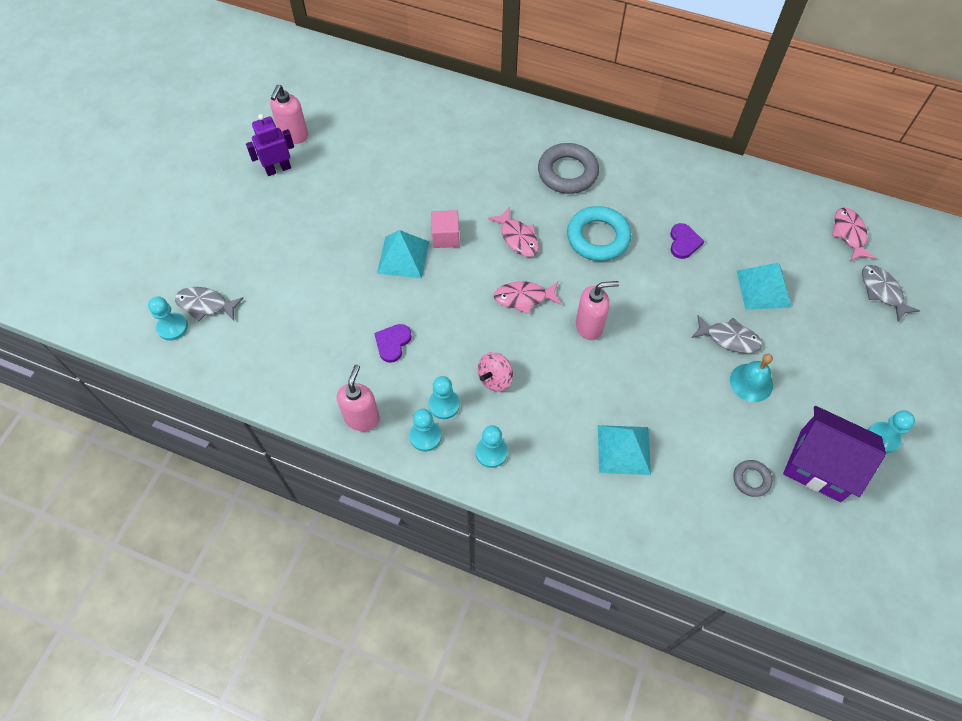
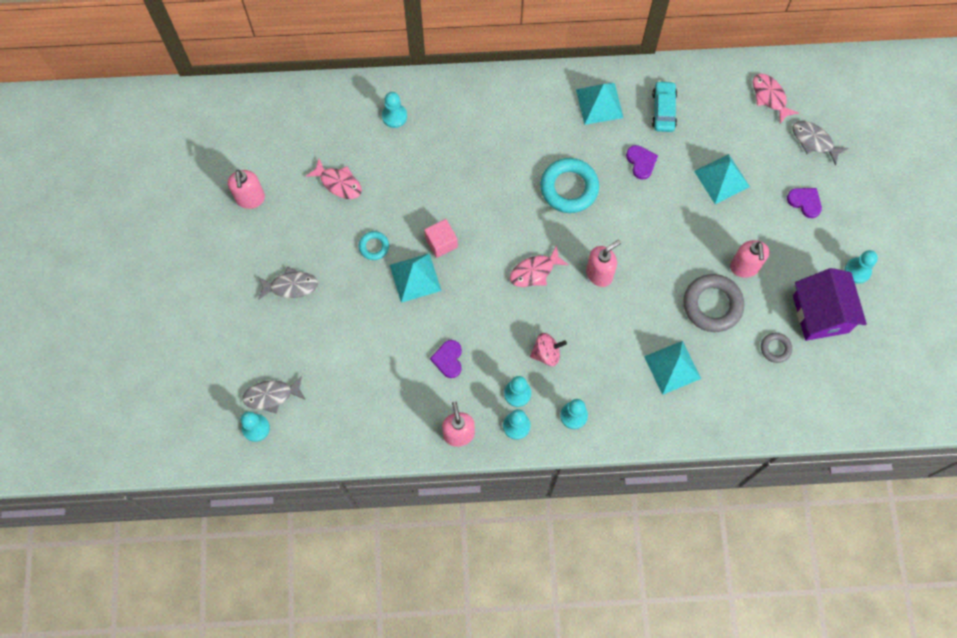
camera: 25 degrees left, 10 degrees up
(278, 169) = (256, 239): purple robot -> none
(380, 216) = (374, 246): none -> turquoise ring
(462, 118) = (394, 116): none -> turquoise pawn
(495, 379) = (546, 353): pink spinning top -> pink spinning top turned 120 degrees counterclockwise
(518, 238) = (502, 217): pink fish -> pink fish (338, 183)
(567, 172) = (514, 134): grey ring -> grey ring (712, 305)
(665, 177) = (599, 103): none -> turquoise pyramid
(729, 206) = (663, 110): none -> turquoise car
(729, 338) = (713, 236): grey fish -> grey fish (291, 286)
(751, 382) = (744, 267): turquoise bell -> pink soap dispenser
(820, 465) = (820, 314): purple house -> purple house turned 75 degrees clockwise
(848, 345) = (805, 202): none -> purple heart

